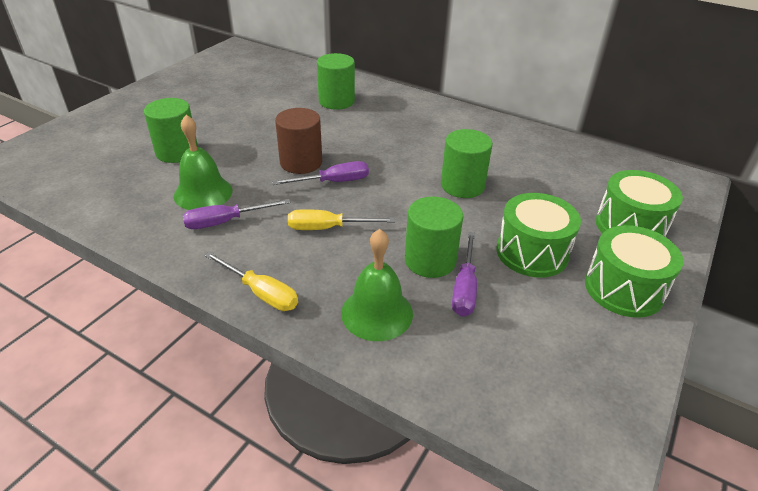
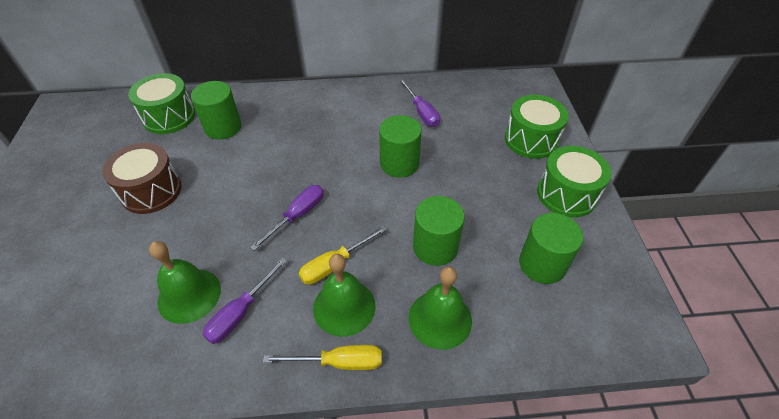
camera: 35 degrees left, 10 degrees up
(177, 152) = (115, 264): green cylinder -> green cylinder (542, 264)
(244, 120) = (151, 191): none -> brown drum
(301, 162) = (251, 210): brown cylinder -> none
(304, 260) = (344, 307): none -> green bell
(464, 288) = (477, 256): purple screwdriver -> purple screwdriver (421, 112)
(532, 252) = (493, 198): green drum -> green drum (169, 117)

